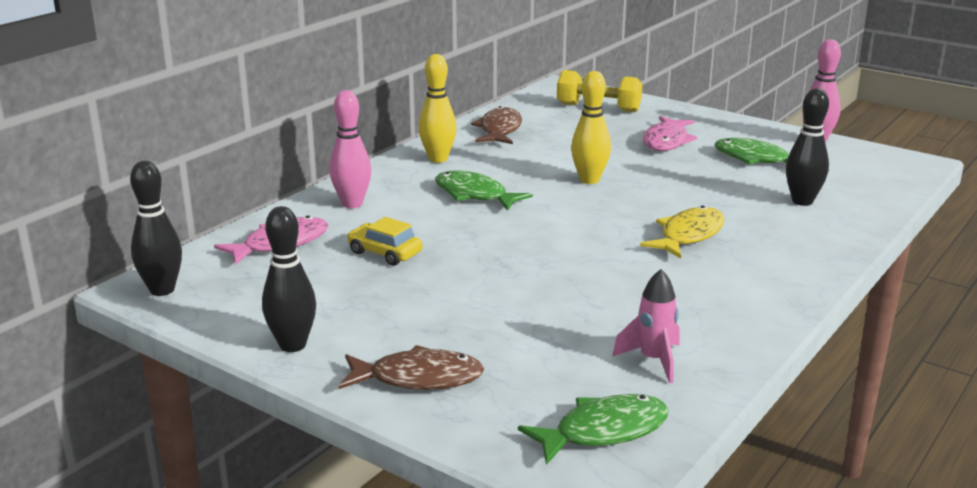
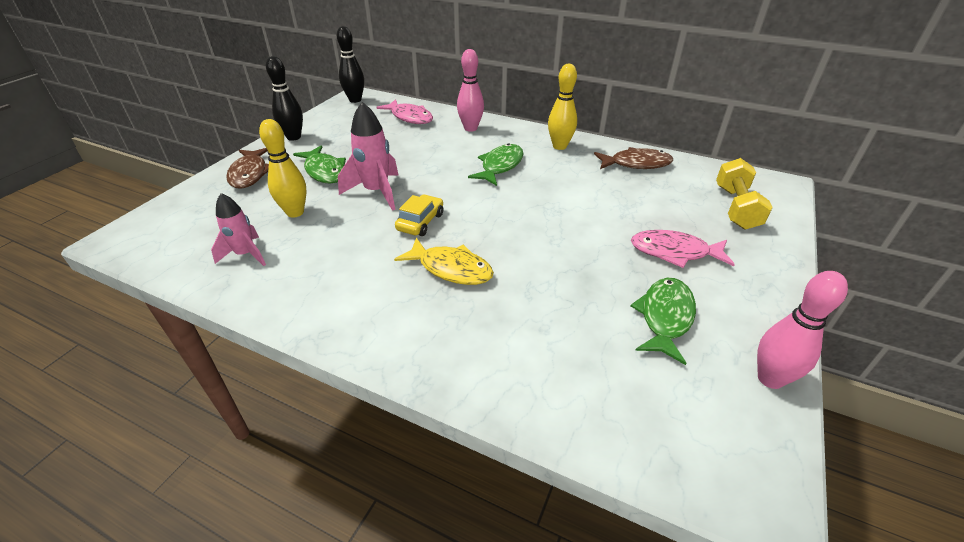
camera: 80 degrees right, 15 degrees up
(385, 253) = (402, 146): yellow car -> yellow car (420, 222)
(515, 273) = (376, 192): none -> pink rocket
(589, 180) = (551, 212): yellow bowling pin -> yellow bowling pin (295, 212)
(603, 431) = (169, 238): green fish -> green fish (324, 171)
(802, 201) = (557, 351): black bowling pin -> none

